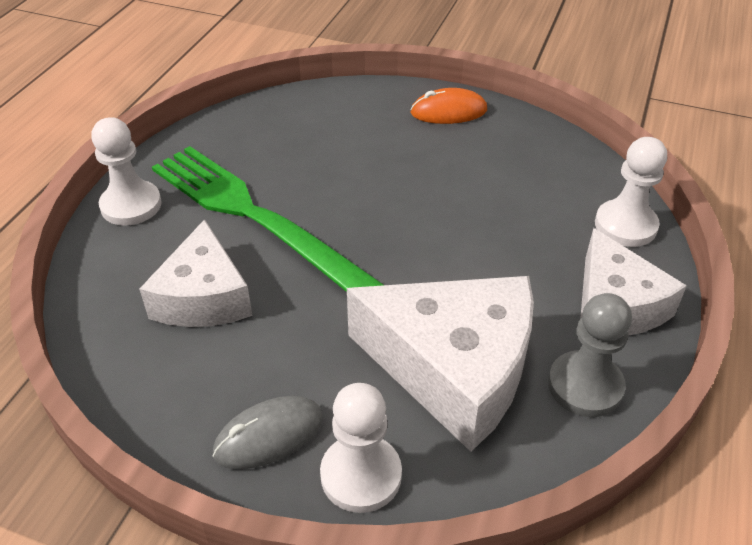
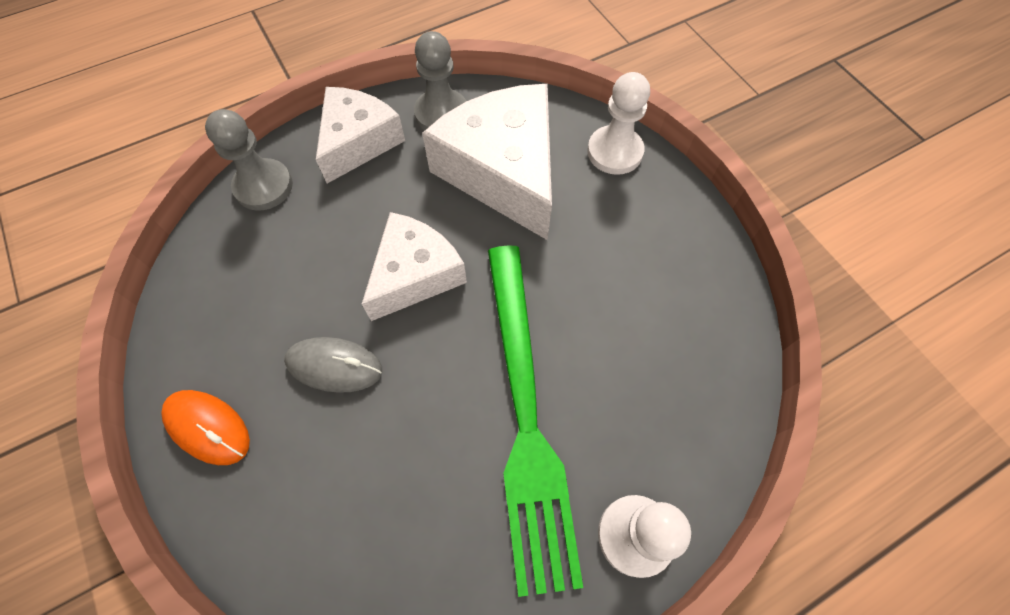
camera: 140 degrees left, 20 degrees up
(203, 297) = (630, 351): white cheese -> white cheese (415, 275)
(269, 435) = (652, 207): grey mouse -> grey mouse (334, 366)
(625, 225) = (263, 186): white pawn -> grey pawn

